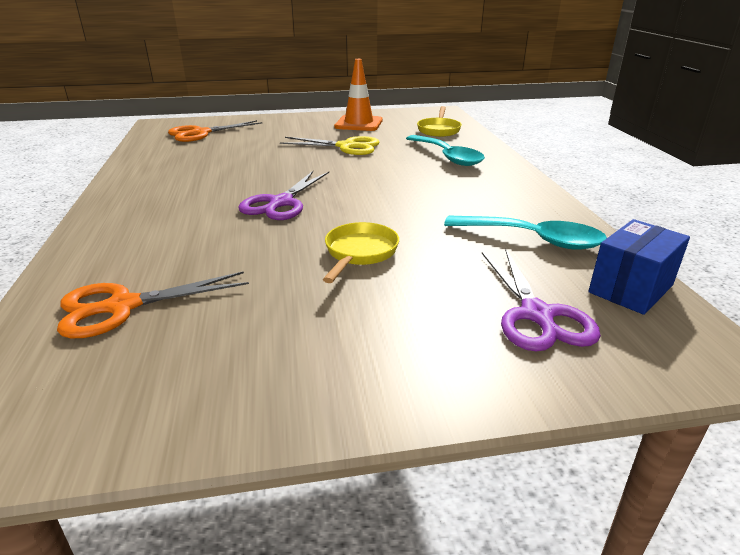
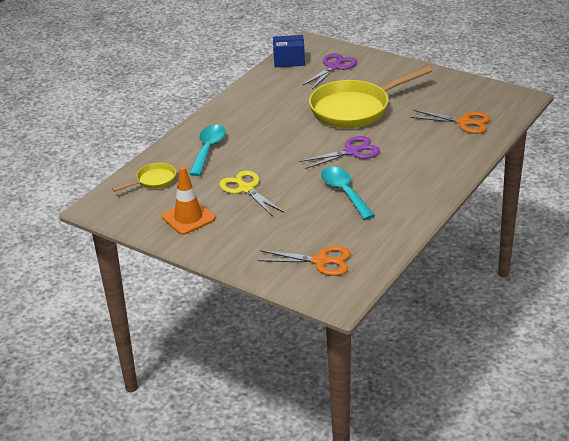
camera: 135 degrees left, 5 degrees up
(359, 253) = (355, 109): yellow pan -> yellow pan, size x2.14
(533, 239) = (280, 87): turquoise spoon -> turquoise spoon (344, 192)

